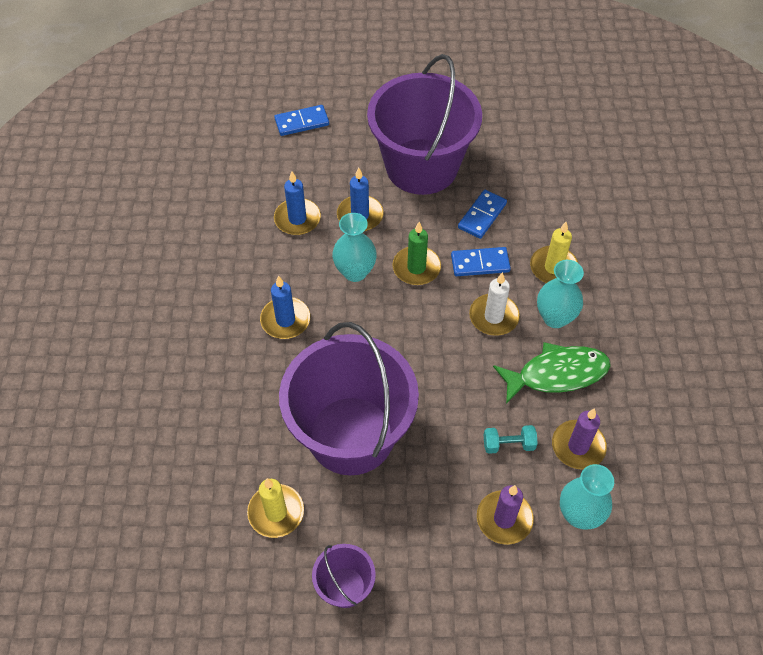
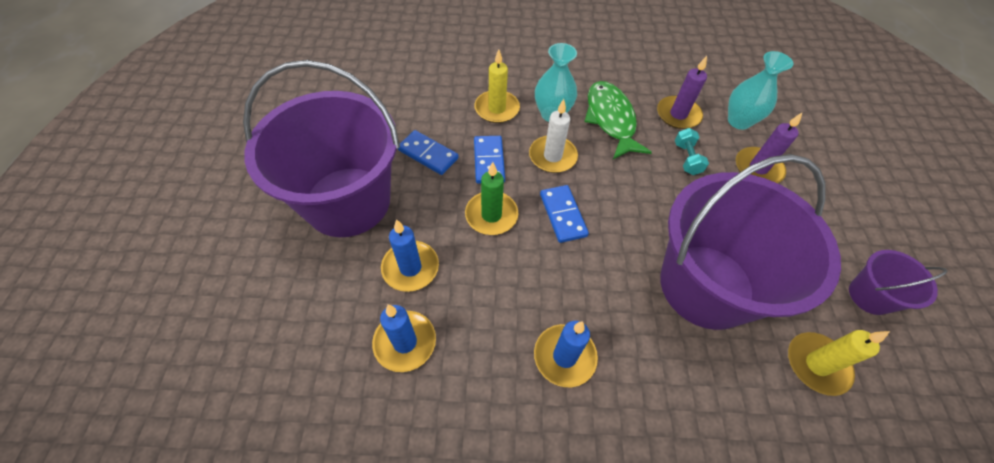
camera: 90 degrees left, 0 degrees up
(302, 122) = (229, 336): blue domino -> blue domino (563, 215)
(355, 272) = (494, 275): turquoise vase -> none

